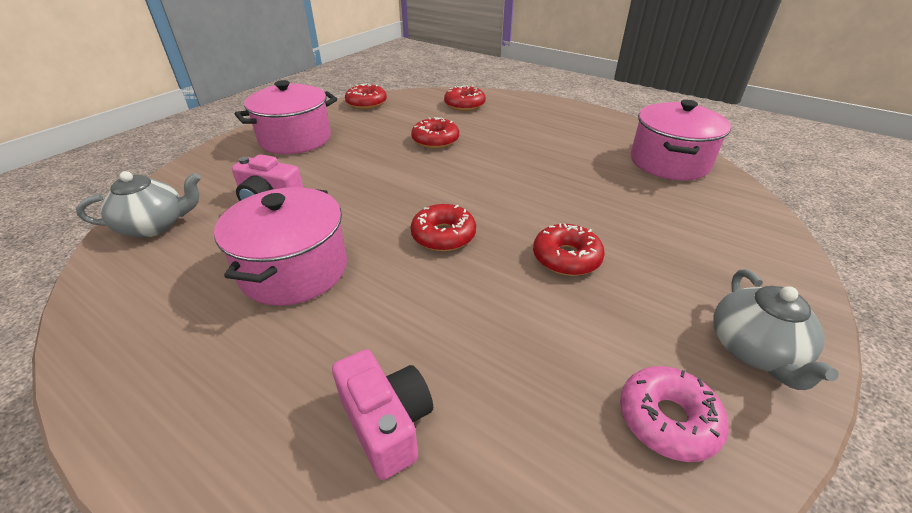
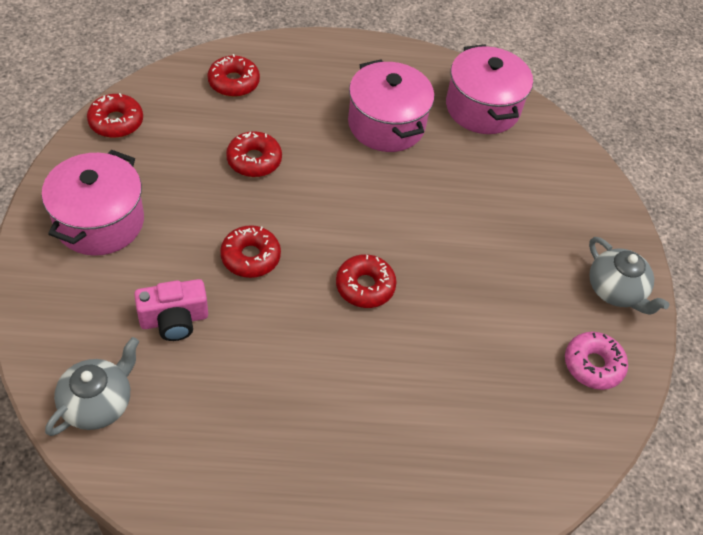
camera: 40 degrees left, 15 degrees up
(294, 270) = (280, 380): pink pot -> pink pot (386, 124)
(386, 423) = (453, 454): pink camera -> none
(566, 258) = (469, 265): red donut -> red donut (250, 257)

